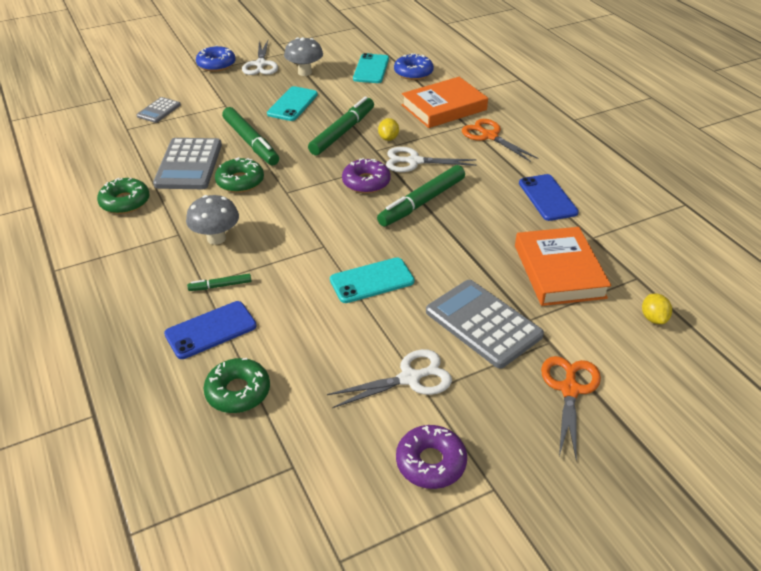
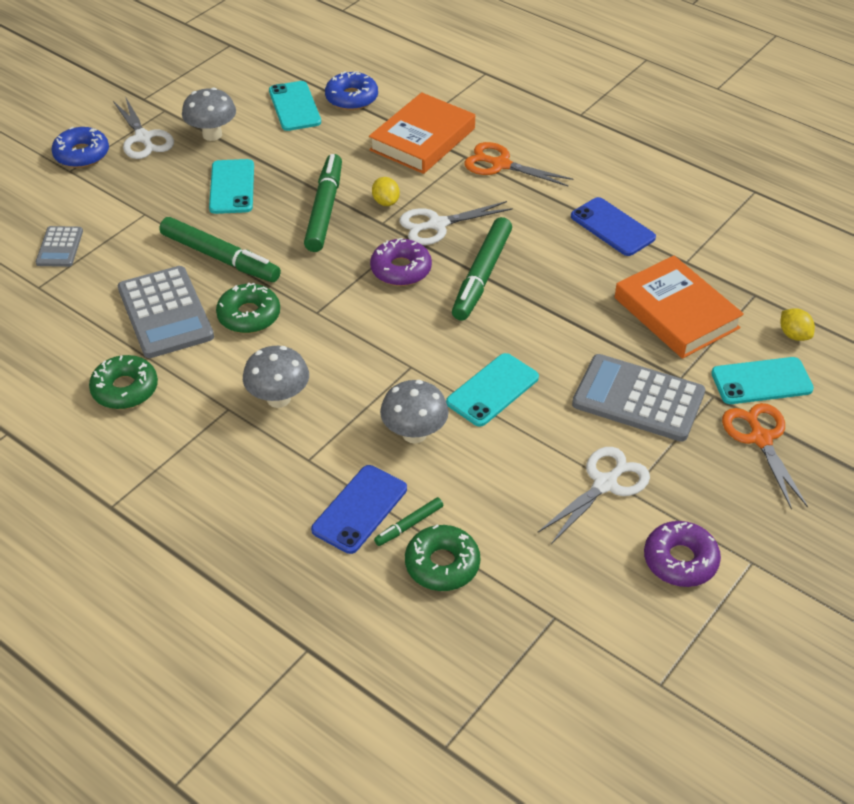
camera: 25 degrees left, 5 degrees up
(220, 286) = (329, 455): green marker -> green marker (409, 525)
(291, 292) = (414, 434): none -> grey mushroom
(600, 345) = (761, 381): none -> turquoise phone

